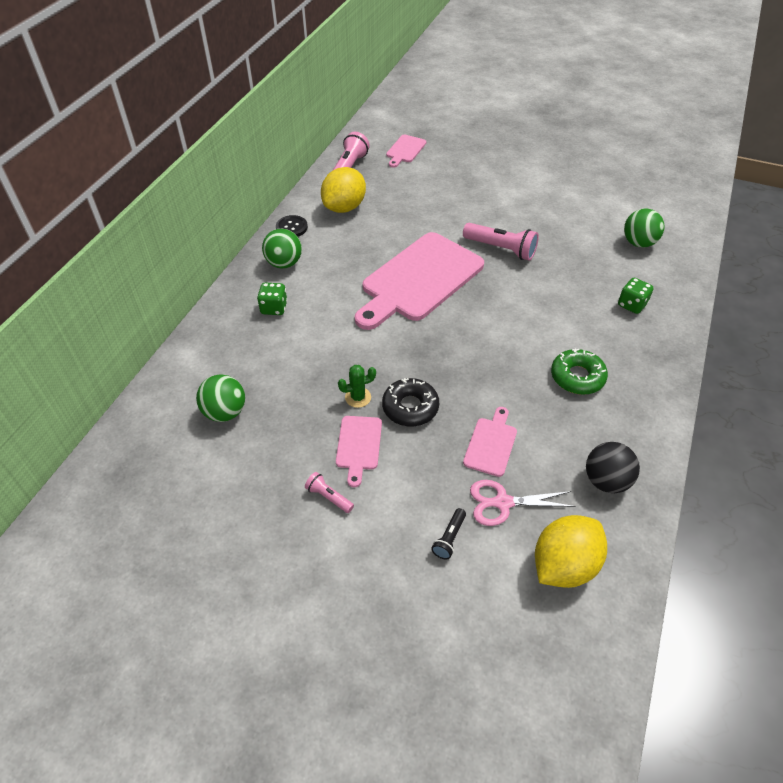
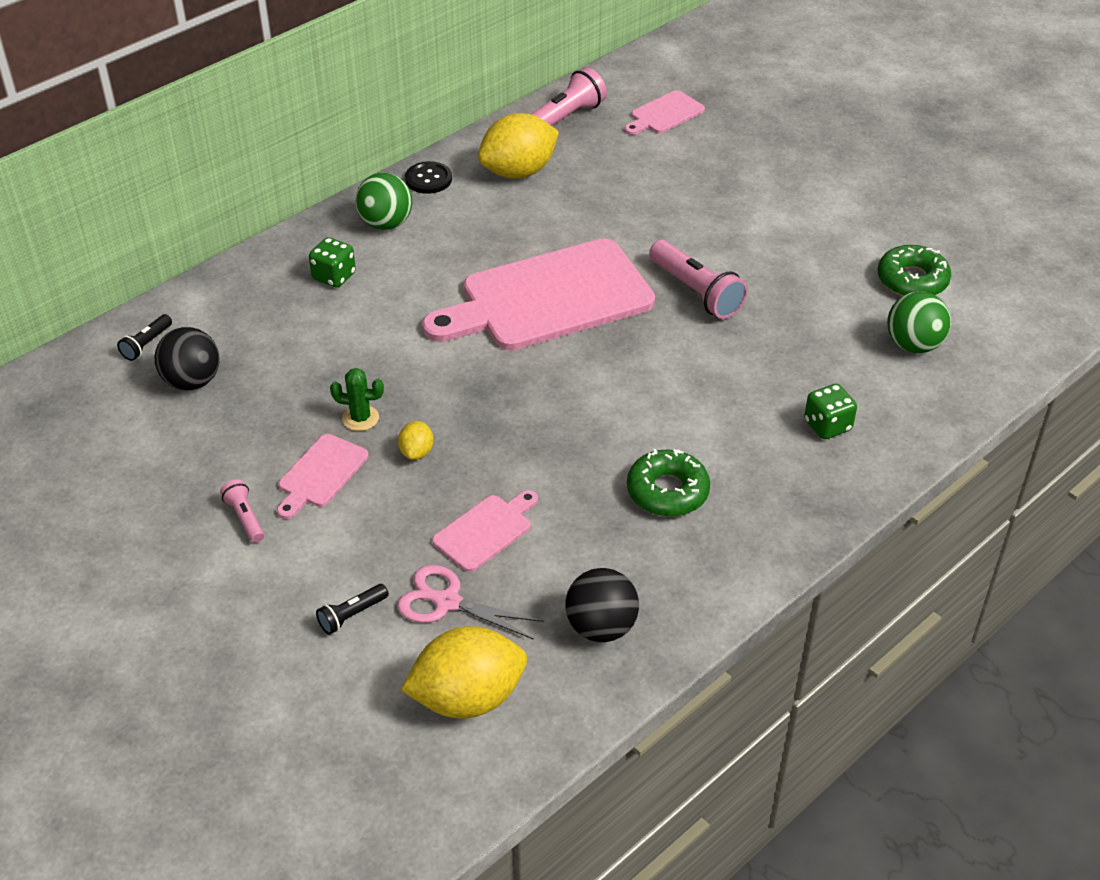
camera: 25 degrees right, 5 degrees down
(174, 397) = (147, 344): none -> black flashlight
(225, 412) = (192, 381): green ball -> black ball
(410, 407) = (416, 452): black donut -> yellow lemon
(609, 206) = (912, 280): none -> green donut

